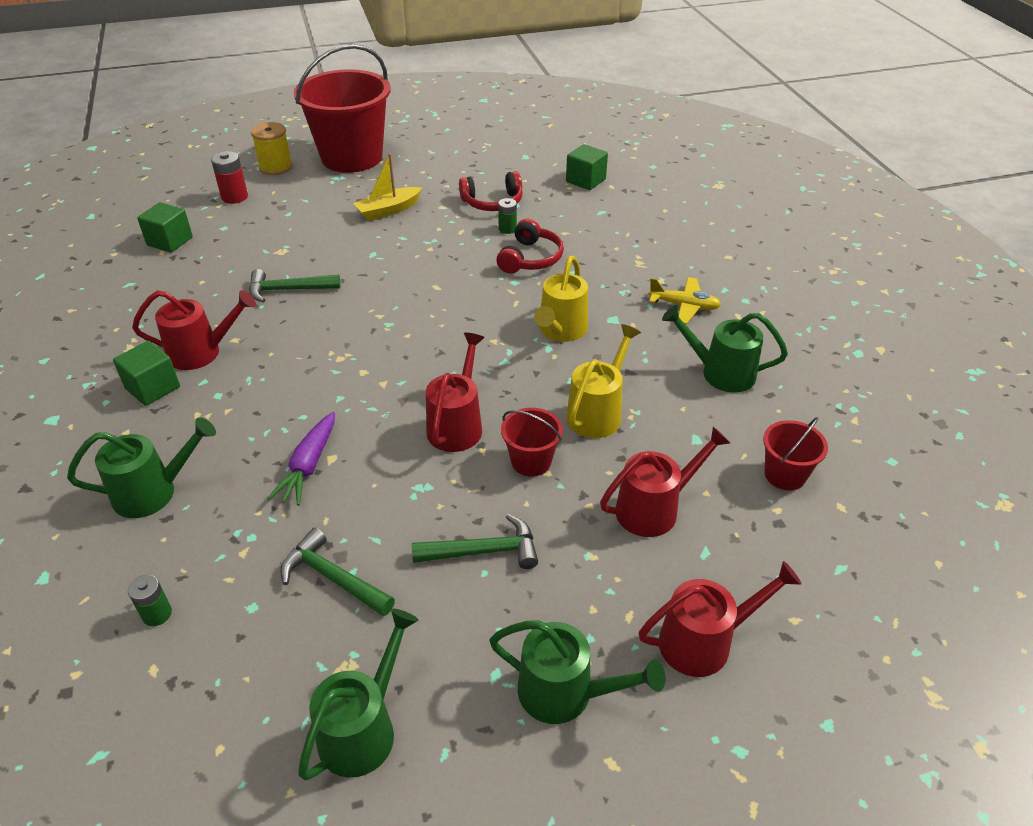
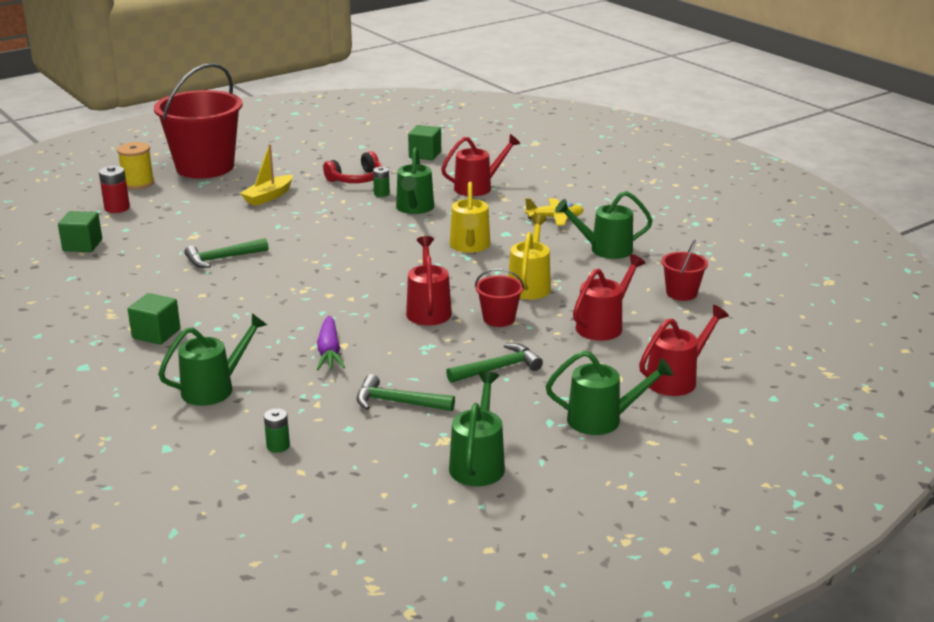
camera: 20 degrees left, 15 degrees down
(202, 352) = (180, 307): red watering can -> red watering can (478, 187)
(530, 258) = (414, 208): red headphones -> green watering can

